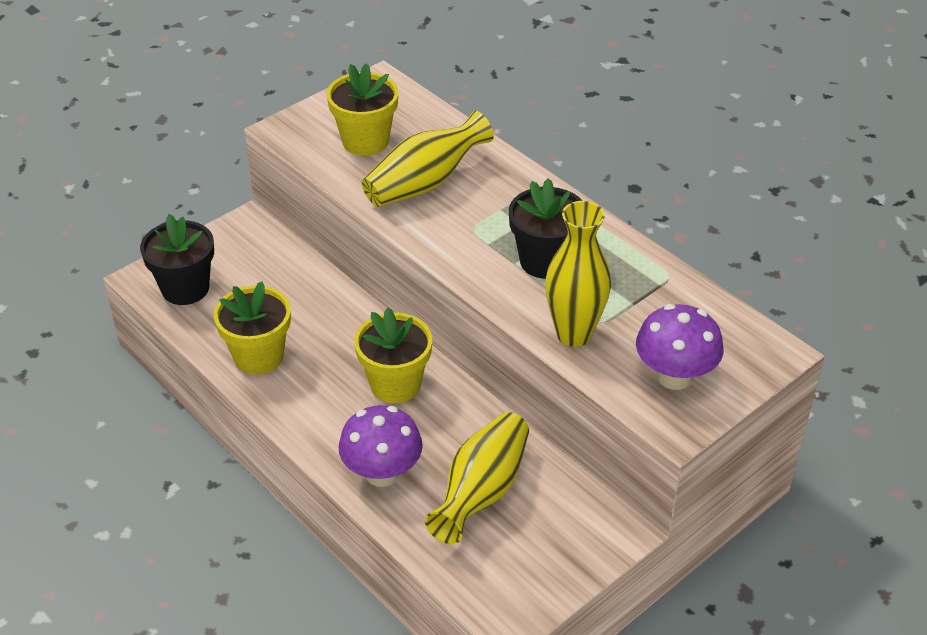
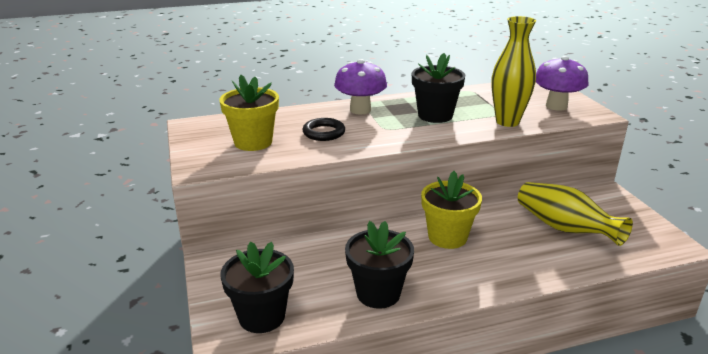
camera: 65 degrees left, 15 degrees down
(258, 356) = (378, 293): yellow flower pot -> black flower pot
(382, 473) = (534, 263): purple mushroom -> purple mushroom (360, 110)
(425, 183) = (324, 133): yellow vase -> black ring

